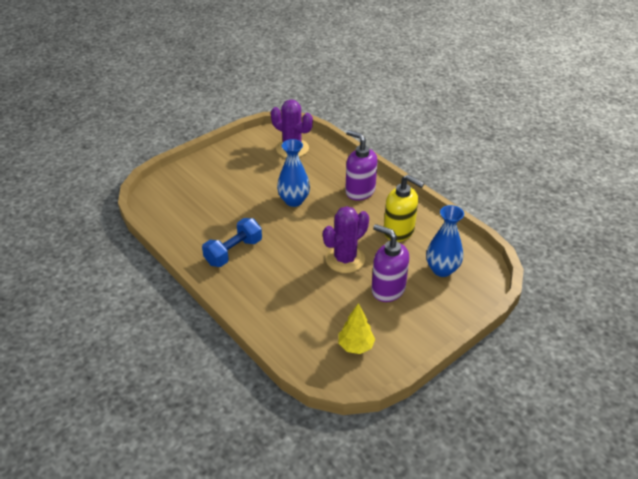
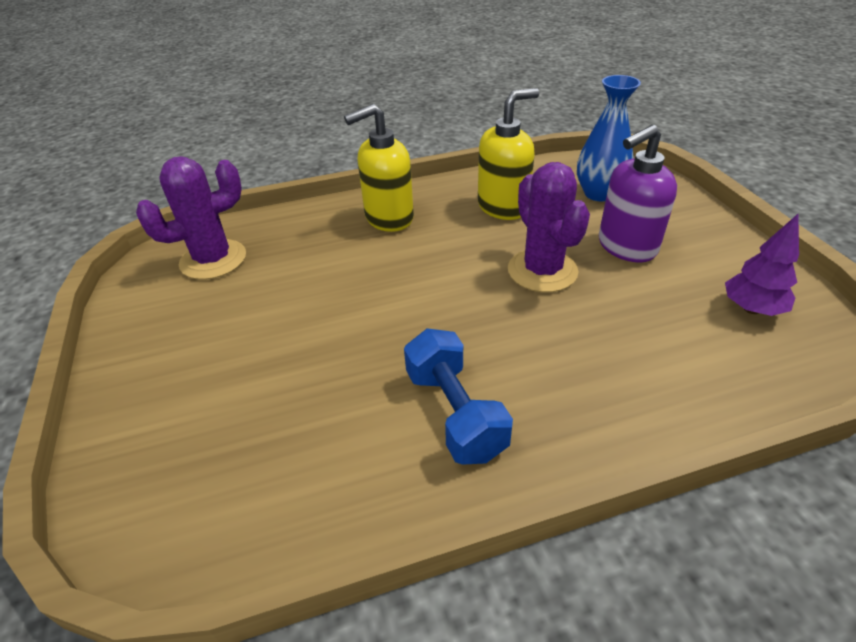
camera: 65 degrees left, 0 degrees up
(294, 201) = (358, 292): blue vase -> none
(355, 346) = (751, 309): yellow tree -> purple tree
(359, 191) = (388, 218): purple soap dispenser -> yellow soap dispenser

